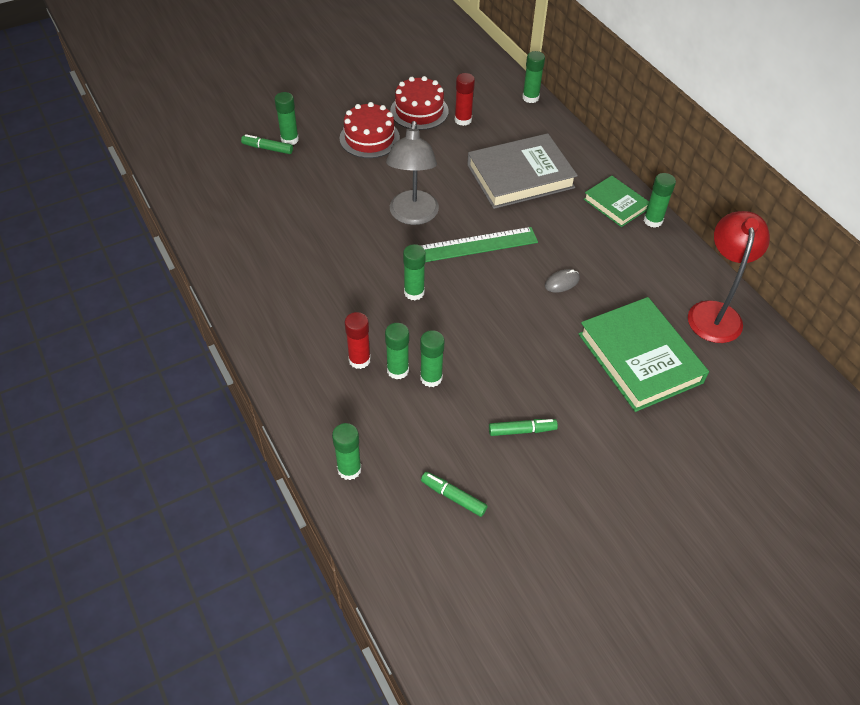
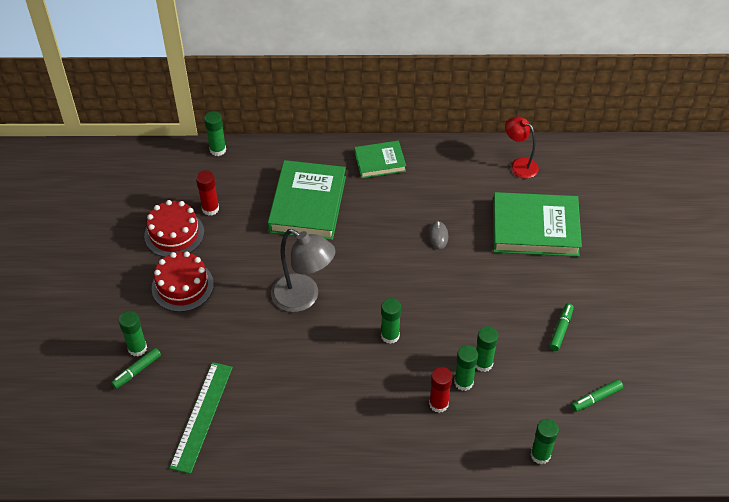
camera: 60 degrees left, 0 degrees up
(476, 245) = (365, 271): green ruler -> green ruler (202, 416)
(520, 176) = (308, 204): grey book -> green book
(653, 220) = (411, 149): green glue stick -> none
(714, 312) = (519, 165): red lamp -> red lamp, size x0.64

